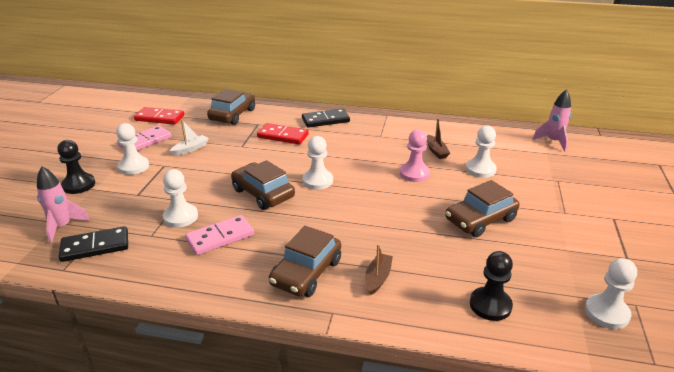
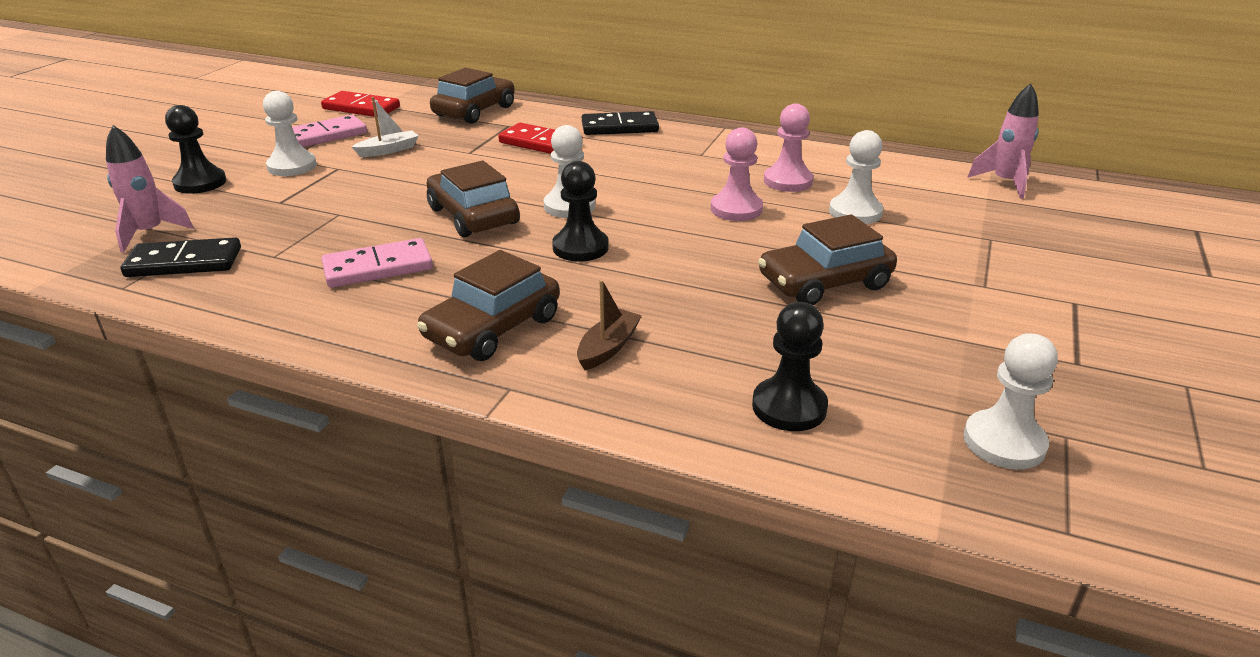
camera: 10 degrees right, 0 degrees up
(181, 217) = (330, 236): white pawn -> none
(335, 210) = (580, 247): none -> black pawn
(436, 151) = (788, 181): brown boat -> pink pawn

